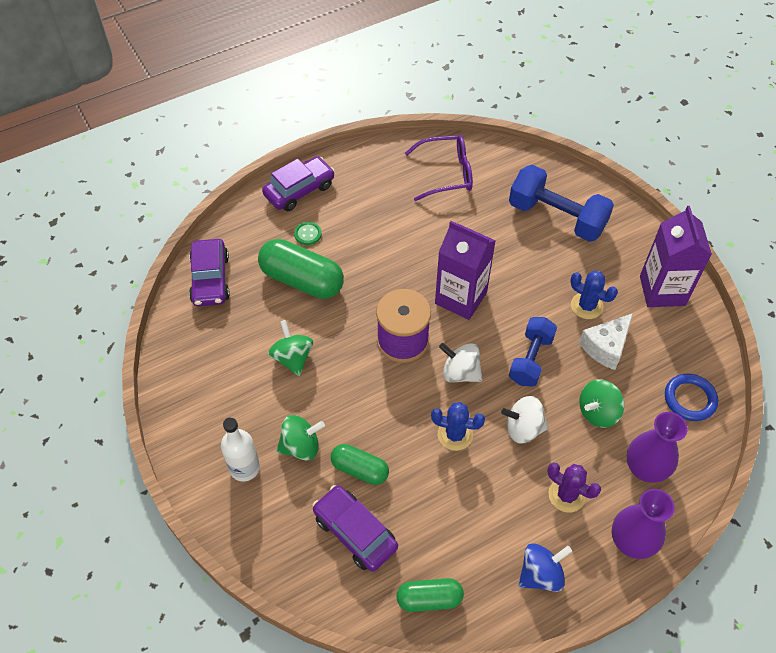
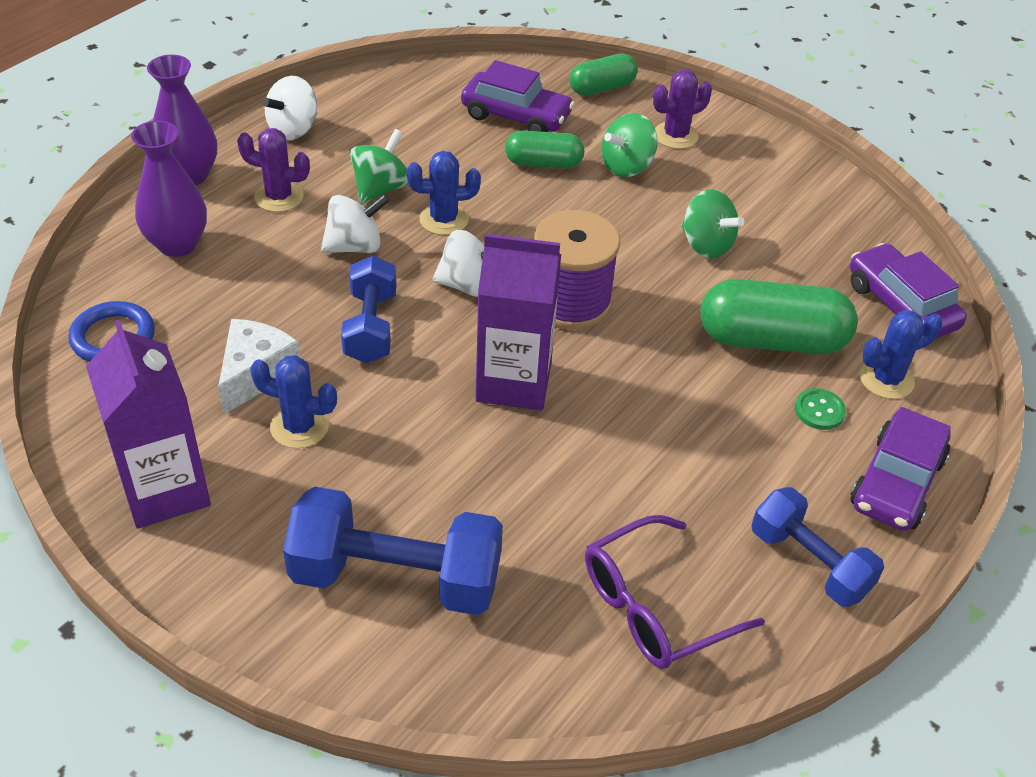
camera: 155 degrees right, 10 degrees down
(244, 468) = (675, 136): white bottle -> purple cactus
(258, 240) = (886, 379): none -> blue cactus
(367, 170) = (809, 563): none -> blue dumbbell
(429, 599) = (409, 89): green capsule -> green capsule (602, 88)
(540, 574) = (293, 129): blue spinning top -> white spinning top
(598, 412) = (253, 288): green spinning top -> green spinning top (380, 189)

